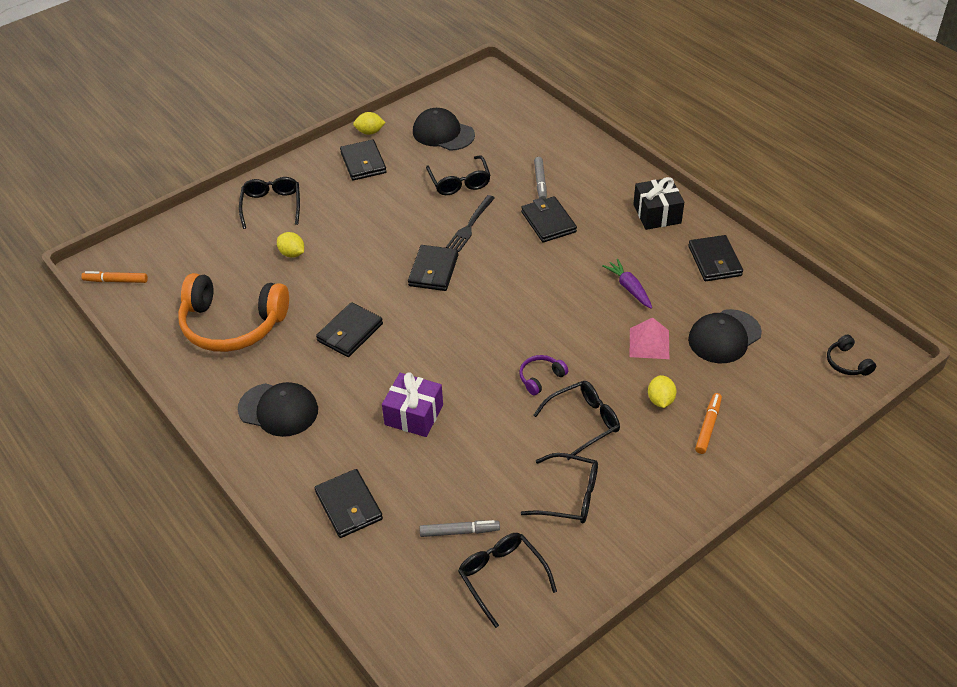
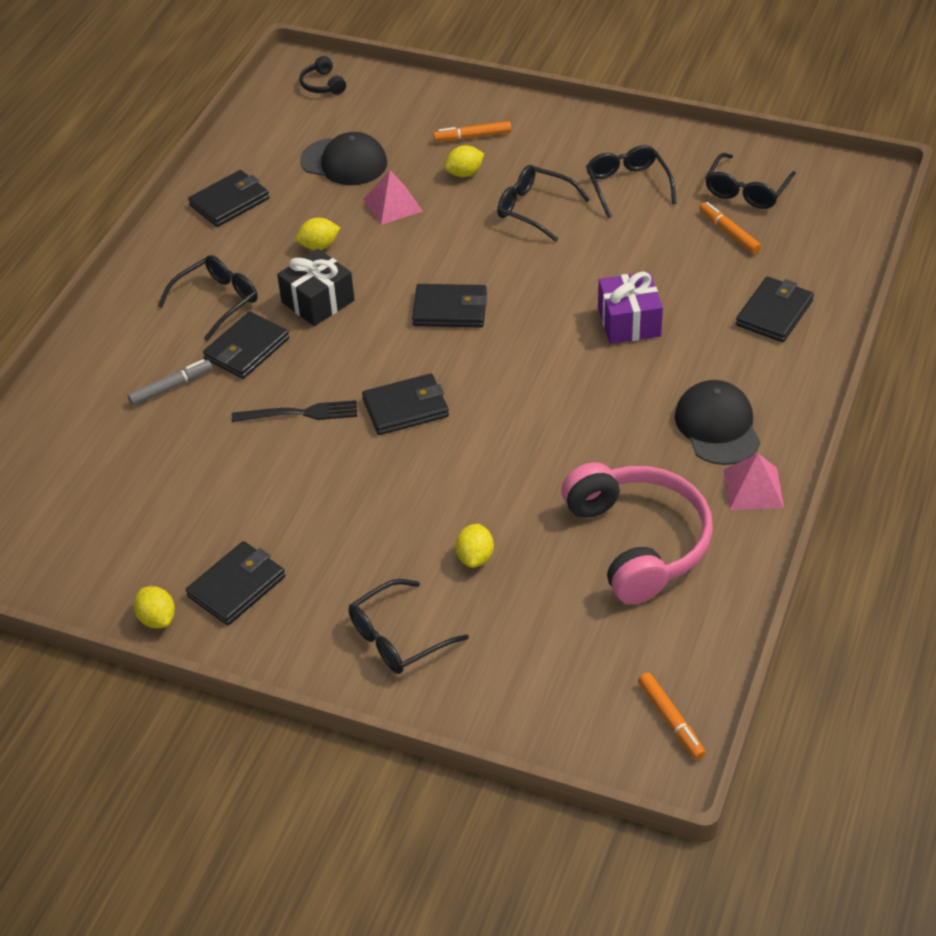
camera: 120 degrees left, 0 degrees up
(214, 398) = (753, 488): none -> pink pyramid
(232, 325) = (638, 542): orange headphones -> pink headphones
(350, 332) = (561, 429): black wallet -> black wallet (450, 310)
(443, 133) = (114, 532): black cap -> none
(459, 182) = (218, 463): black glasses -> black glasses (217, 301)
(459, 531) = (729, 232): grey marker -> orange marker
(540, 378) = (502, 257): purple headphones -> none
(629, 288) = (319, 246): purple carrot -> yellow lemon
(657, 214) = (173, 268): black gift -> black gift (318, 301)
(847, 363) = (322, 85): black headphones -> black headphones turned 120 degrees clockwise

